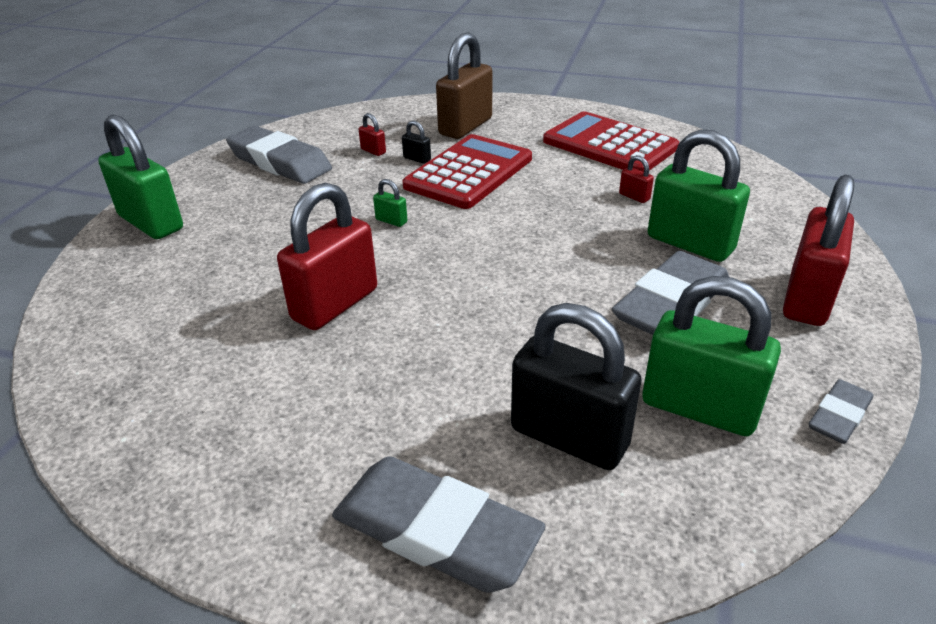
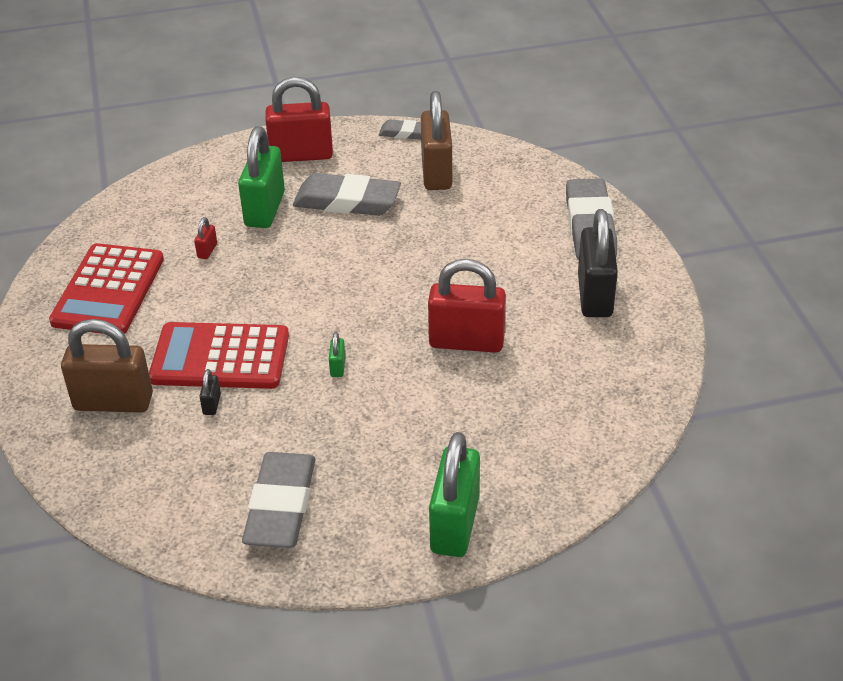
camera: 120 degrees left, 5 degrees up
(373, 151) = (212, 445): red padlock -> none
(569, 437) = (496, 206): black padlock -> black padlock (595, 296)
(699, 408) = (436, 173): green padlock -> brown padlock

